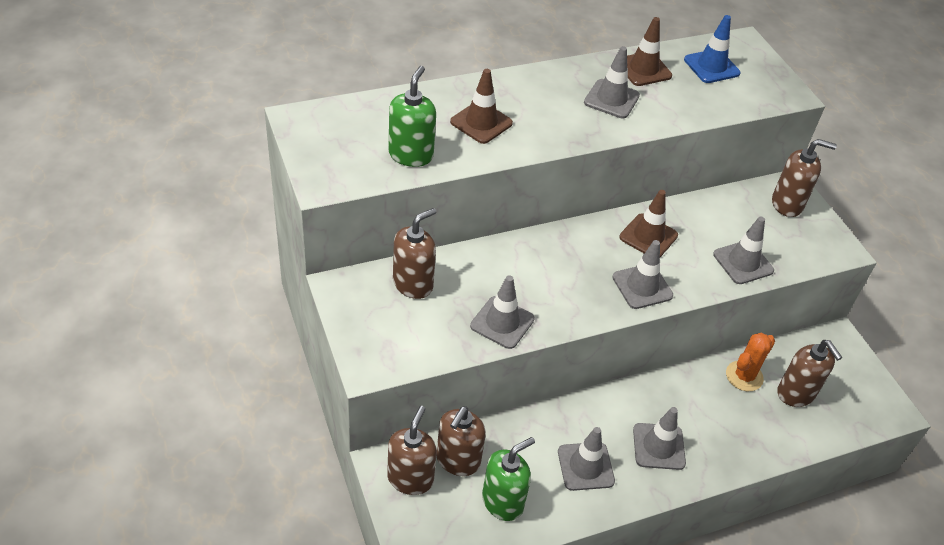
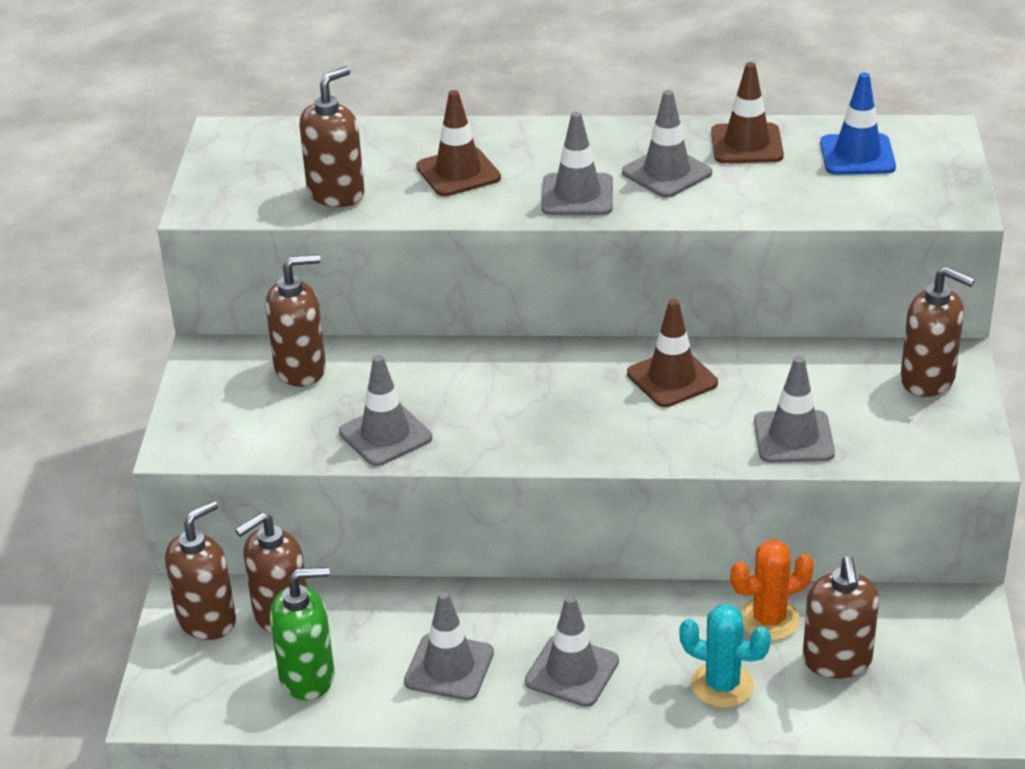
camera: 30 degrees right, 10 degrees down
(411, 155) = (336, 193): green soap dispenser -> brown soap dispenser
(642, 286) = (614, 435): grey traffic cone -> grey traffic cone (577, 195)
(746, 429) = (722, 685): none -> turquoise cactus

